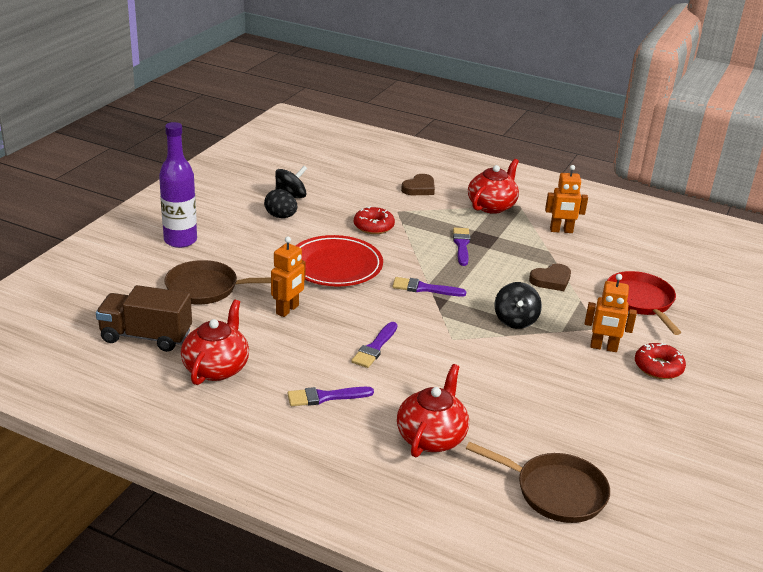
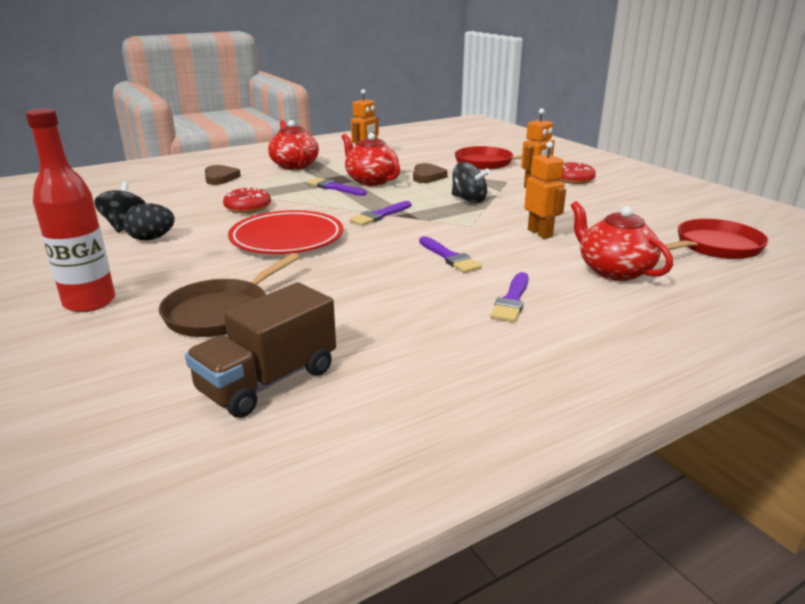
camera: 55 degrees left, 5 degrees down
(180, 240) = (89, 302): purple bottle -> red bottle
(216, 368) = (397, 348): red teapot -> red teapot (371, 181)
(287, 310) = (332, 279): orange robot -> orange robot (540, 233)
(555, 491) = (714, 247): brown pan -> red pan

